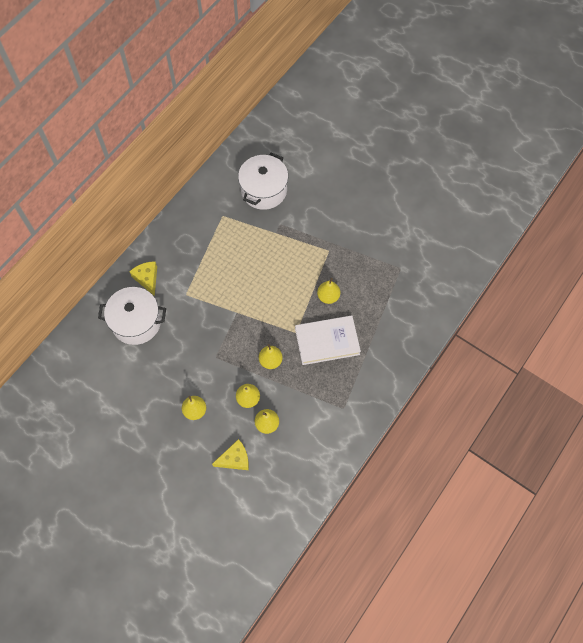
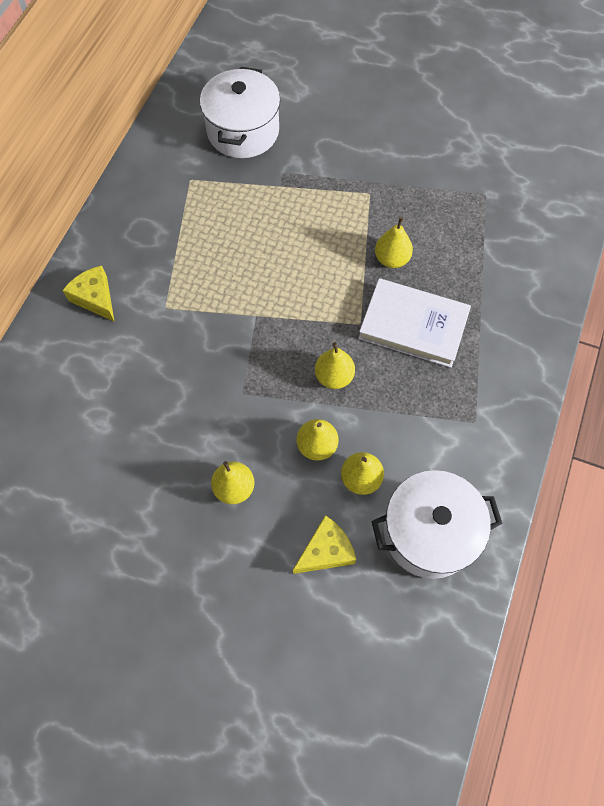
camera: 15 degrees left, 0 degrees up
(136, 322) = (95, 370): white pot -> white pot (429, 532)
(327, 341) = (413, 326): white book -> white book turned 45 degrees clockwise

